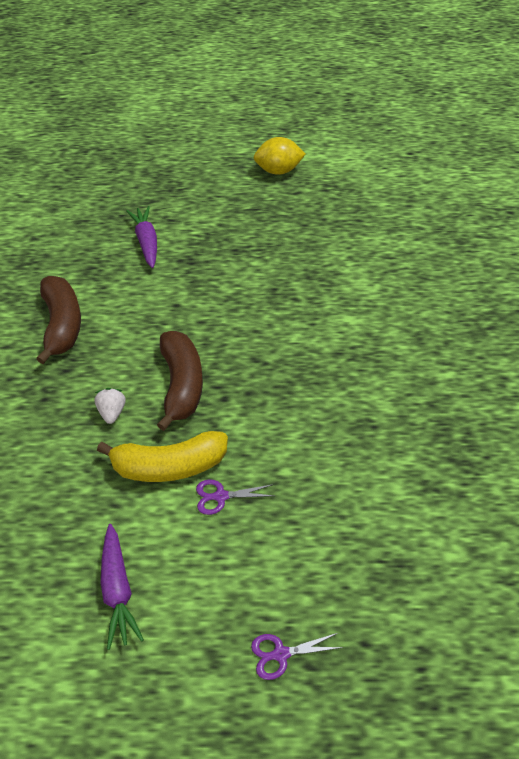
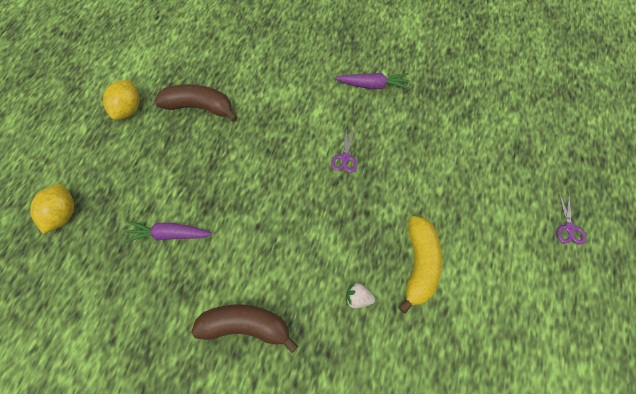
camera: 75 degrees left, 15 degrees up
(118, 590) = (516, 320): purple carrot -> purple carrot (373, 85)
(146, 168) = (62, 214): none -> yellow lemon
(181, 385) = (345, 240): brown banana -> brown banana (199, 107)
(221, 496) = (452, 235): purple scissors -> purple scissors (345, 158)

